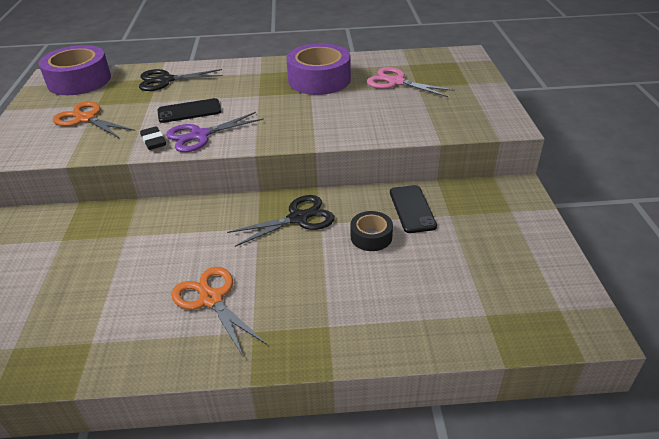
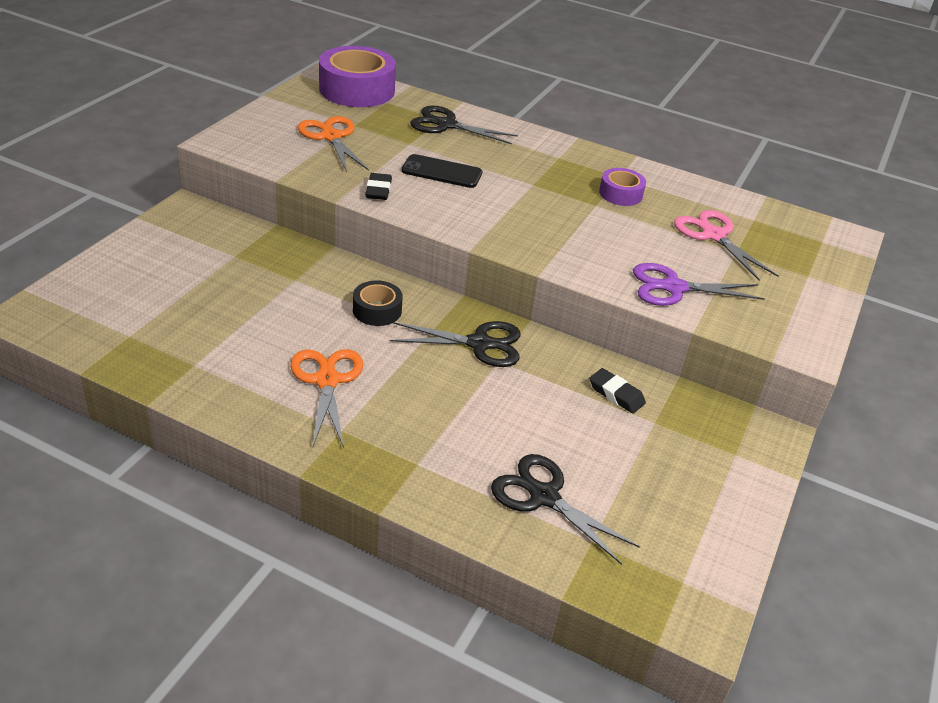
camera: 25 degrees right, 0 degrees up
(199, 136) = (429, 204): purple scissors -> purple scissors (673, 288)
(319, 80) = (620, 194): purple tape -> purple tape, size x0.52
(371, 237) = (541, 401): black tape -> black tape (377, 310)
(412, 209) = (616, 394): black phone -> black eraser
(430, 301) = (543, 496): none -> black scissors

